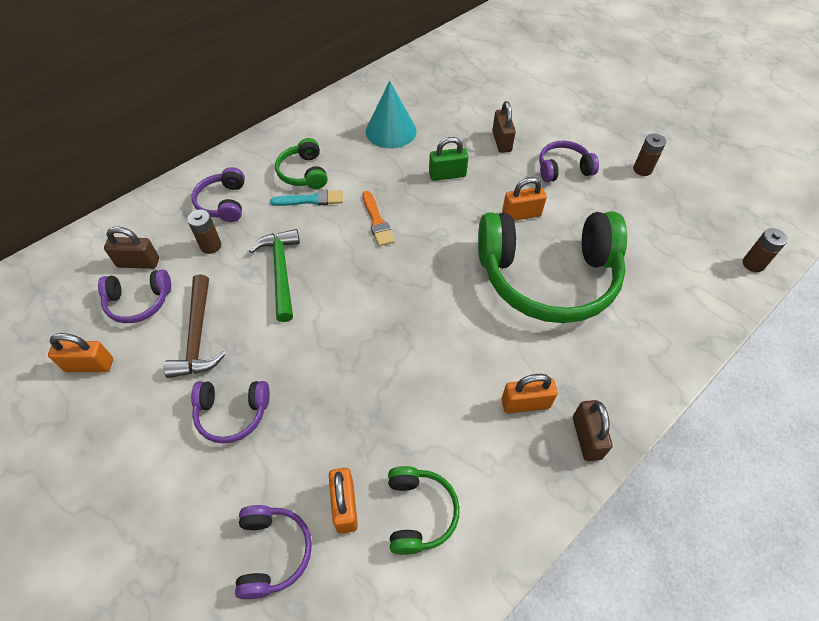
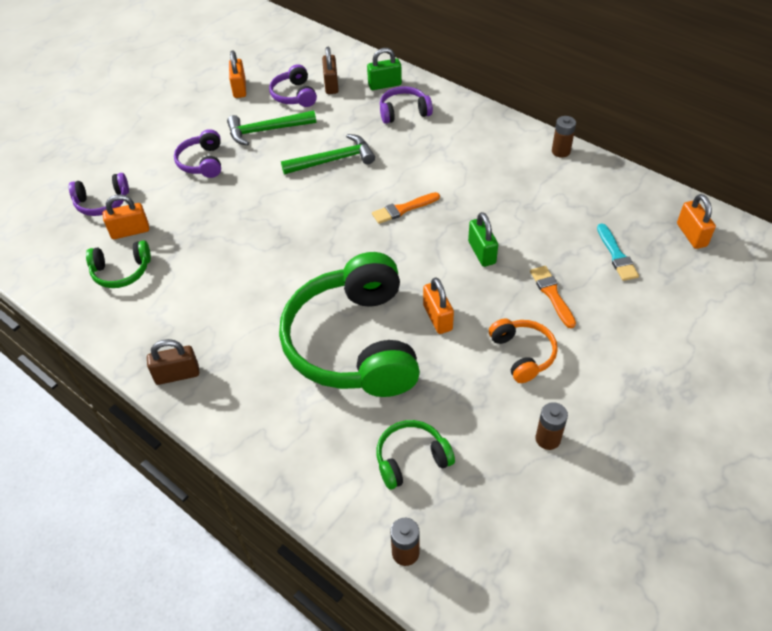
camera: 85 degrees right, 5 degrees down
(166, 213) = (384, 85): none -> green padlock
(198, 336) = (266, 130): brown hammer -> green hammer
(210, 245) = (355, 116): brown battery -> brown battery (561, 151)
(304, 173) = (454, 151): green headphones -> green headphones (411, 459)
(311, 200) = (420, 162): turquoise brush -> turquoise brush (616, 255)
(391, 131) = (536, 201): turquoise cone -> none
(501, 141) = (552, 294): brown padlock -> orange brush
(525, 403) = (210, 330): orange padlock -> orange padlock (691, 235)
(563, 169) = (522, 354): purple headphones -> orange headphones

